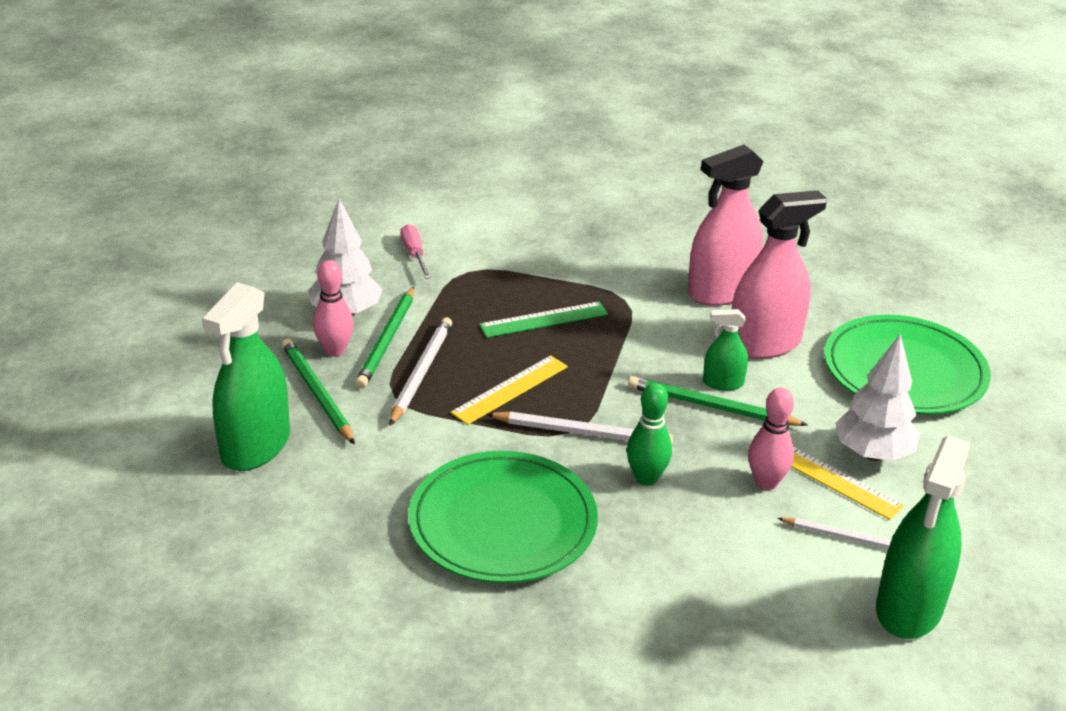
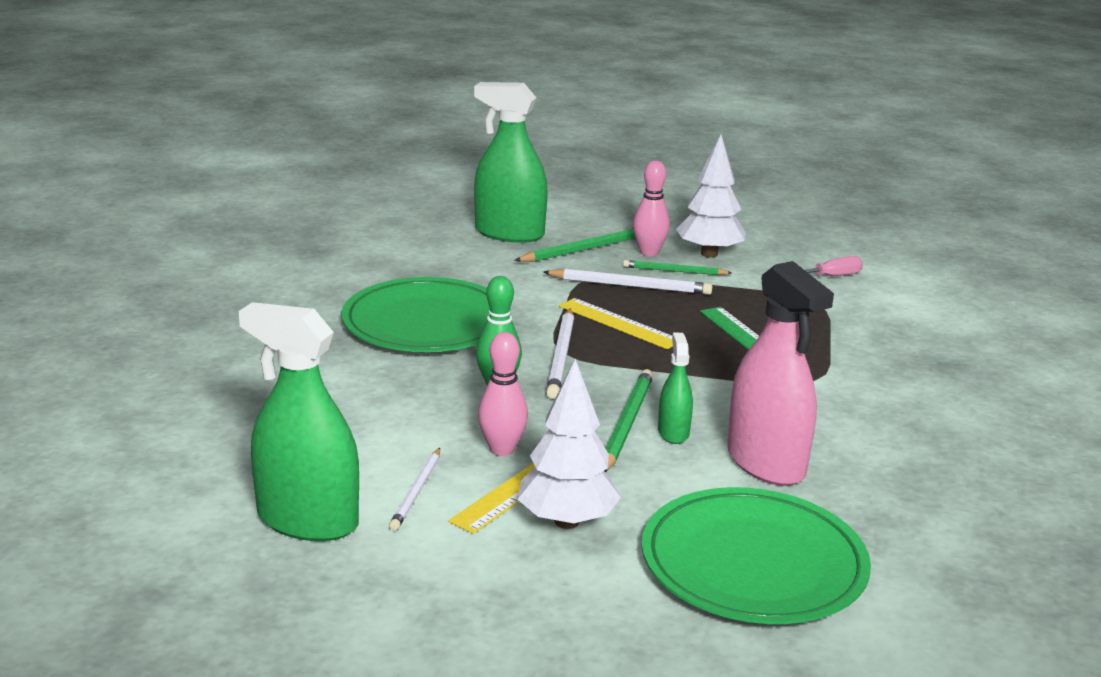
camera: 85 degrees right, 10 degrees down
(387, 340) = (674, 271): green pencil -> green pencil, size x0.66
(721, 292) = (866, 439): pink spray bottle -> none

